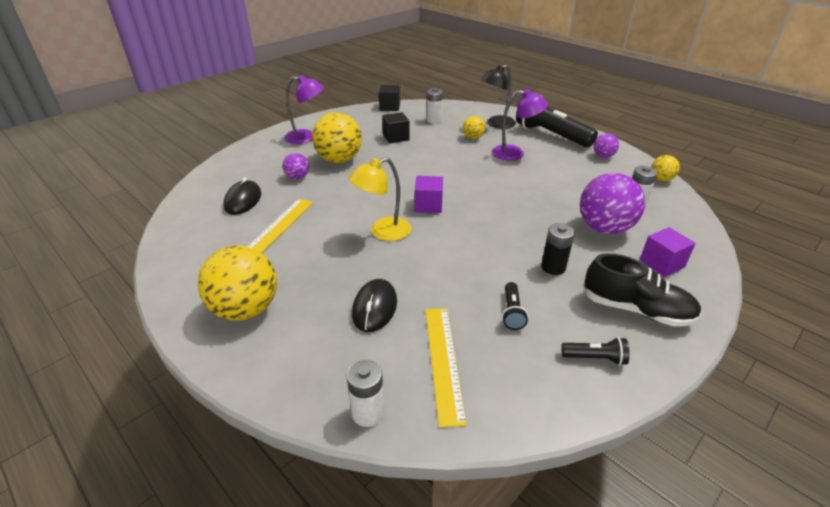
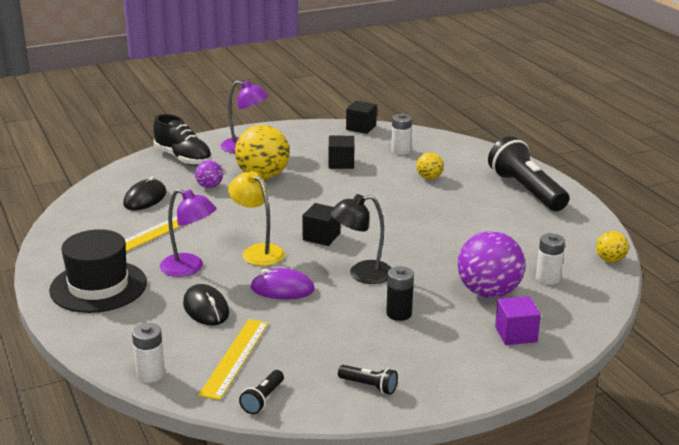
camera: 20 degrees right, 10 degrees down
(246, 309) = (98, 286): yellow ball -> black hat
(374, 307) = (206, 308): black mouse -> black mouse turned 60 degrees counterclockwise
(383, 232) = (258, 251): yellow lamp -> yellow lamp turned 60 degrees clockwise
(428, 205) = (321, 237): purple cube -> black cube
(432, 266) = (282, 289): none -> purple mouse
(496, 124) = (471, 167): black lamp -> black lamp (362, 274)
(512, 312) = (325, 339): black flashlight -> black flashlight (263, 399)
(515, 153) = (462, 203): purple lamp -> purple lamp (189, 268)
(603, 156) = (566, 224): purple ball -> none
(636, 309) = (446, 362): black shoe -> black shoe (183, 158)

